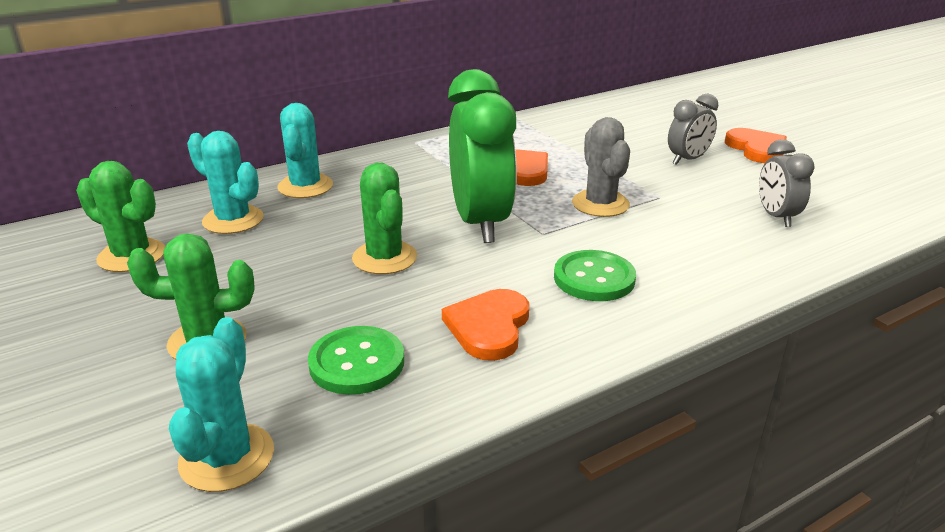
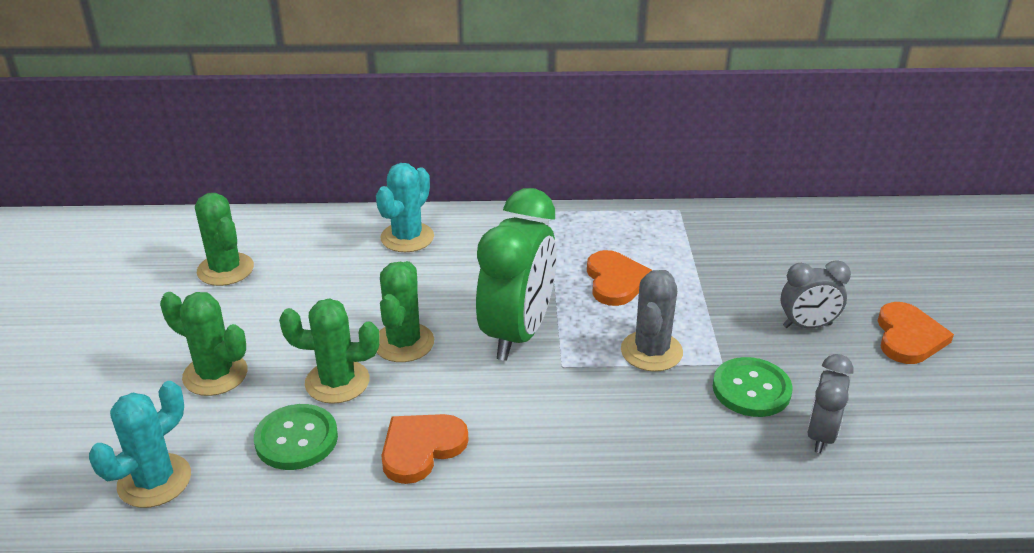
camera: 30 degrees right, 5 degrees up
(233, 220) = (322, 257): turquoise cactus -> none
(350, 305) = (337, 382): none -> green cactus
(594, 278) = (557, 435): green button -> green button (751, 389)

